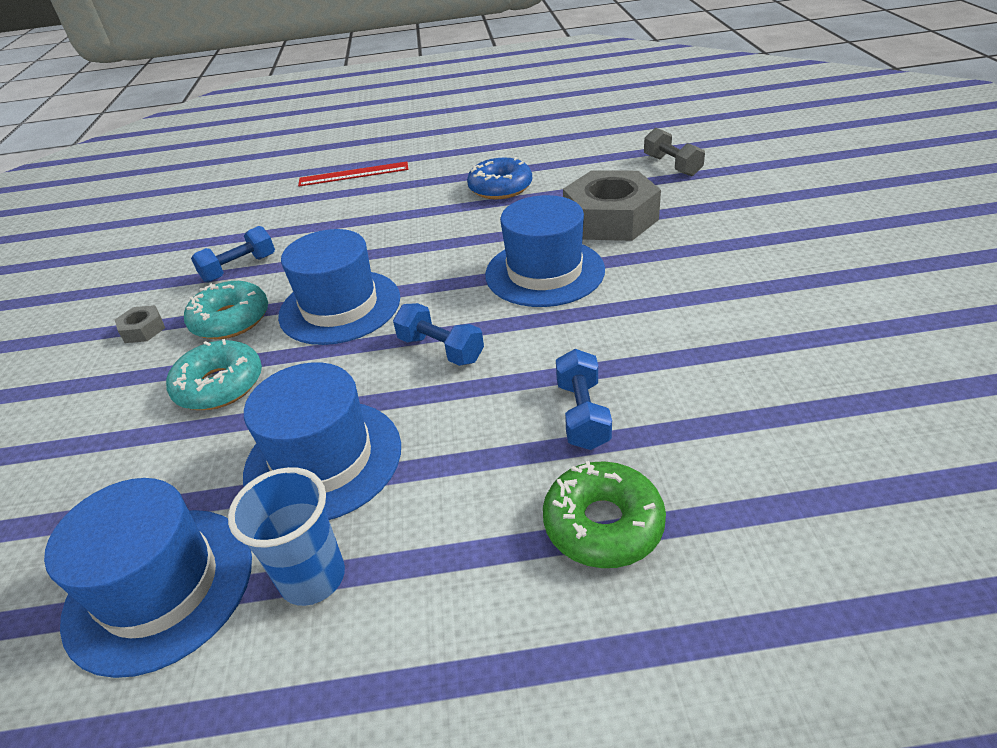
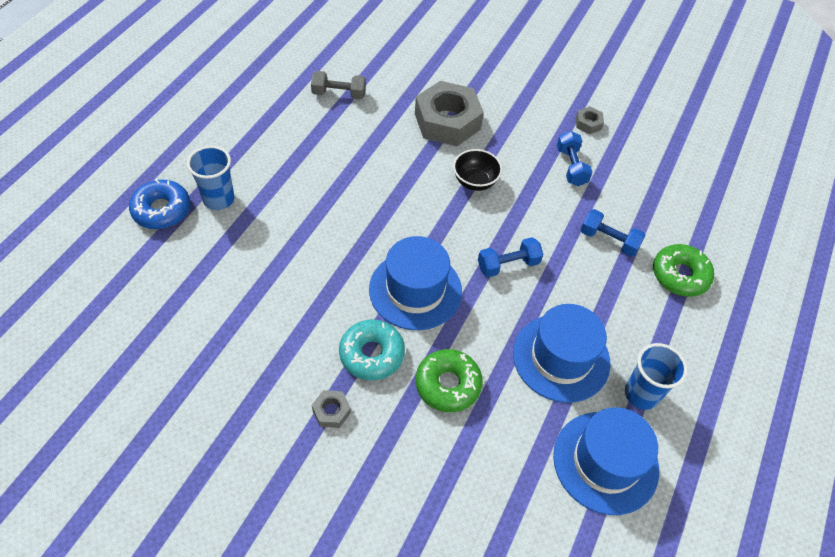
camera: 65 degrees left, 15 degrees up
(219, 385) = (448, 384): turquoise donut -> green donut
(239, 268) = (299, 325): blue dumbbell -> blue dumbbell (571, 166)
(353, 174) = (219, 199): red ruler -> blue cup
(500, 188) = (348, 140): blue donut -> blue donut (162, 210)
(544, 272) = (475, 181): blue hat -> black bowl
(672, 166) = (416, 58): grey dumbbell -> grey dumbbell (339, 94)
(777, 303) = (588, 123): none -> grey nut

